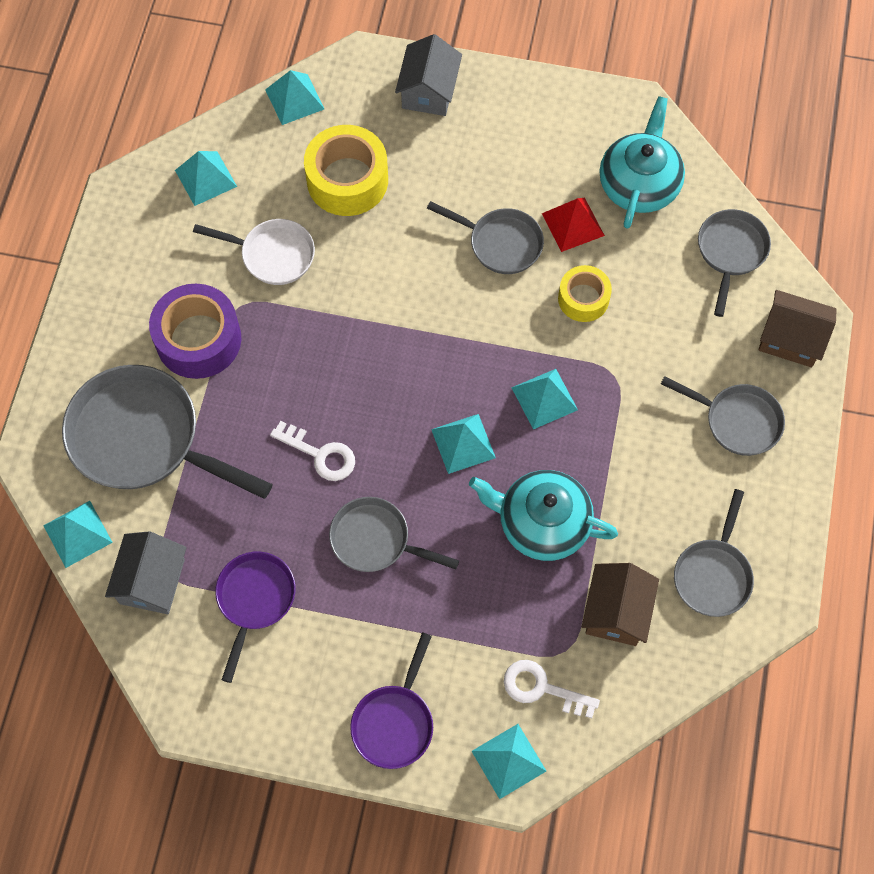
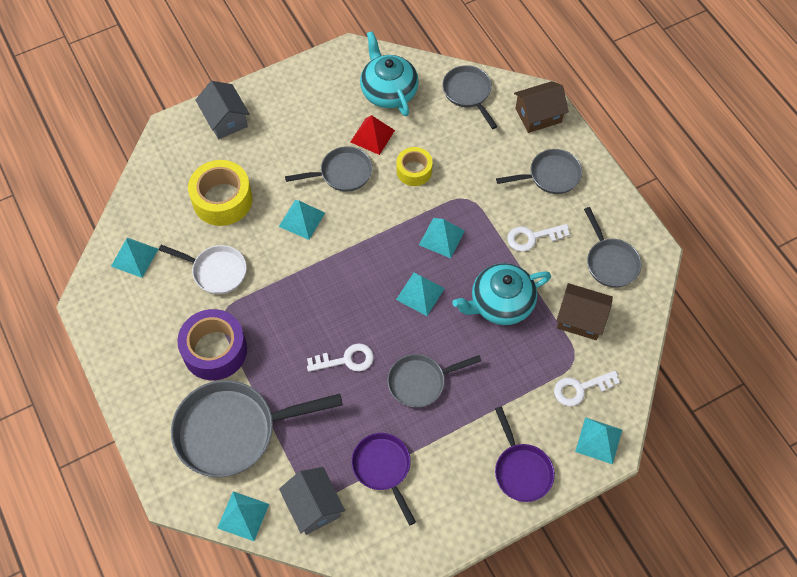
camera: 40 degrees left, 5 degrees down
(273, 255) = (216, 271): white pan -> white pan turned 45 degrees clockwise
(294, 99) = (148, 177): turquoise pyramid -> turquoise pyramid (301, 219)
(616, 612) = (580, 319): brown house -> brown house turned 45 degrees counterclockwise
(648, 477) = (532, 237): none -> white key

